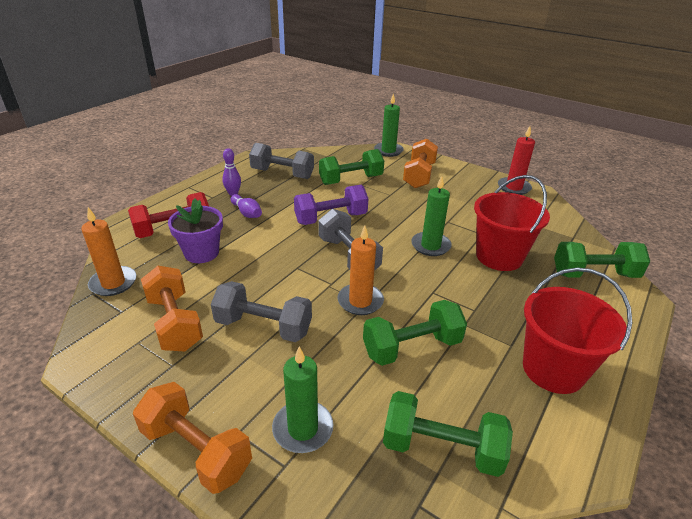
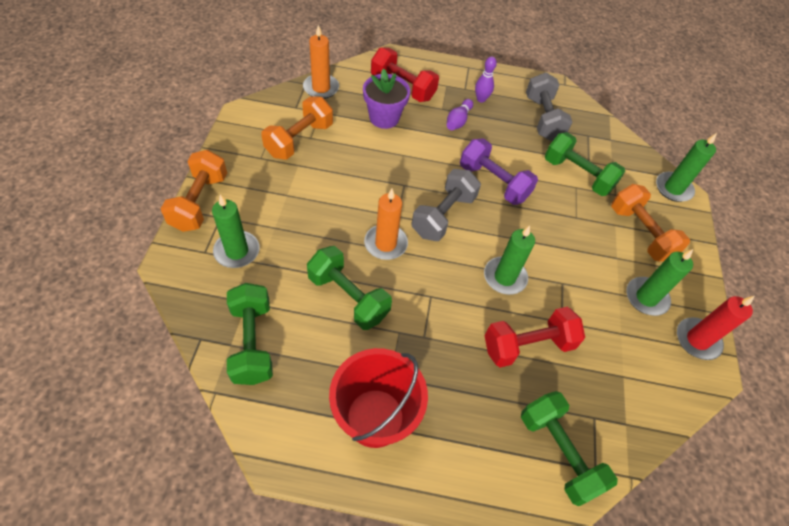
camera: 60 degrees right, 20 degrees up
(263, 326) = (321, 191): grey dumbbell -> none
(419, 175) = (640, 233): orange dumbbell -> orange dumbbell turned 75 degrees clockwise
(474, 193) = (646, 298): none -> green candle
(499, 256) = (528, 345): red bucket -> red dumbbell

